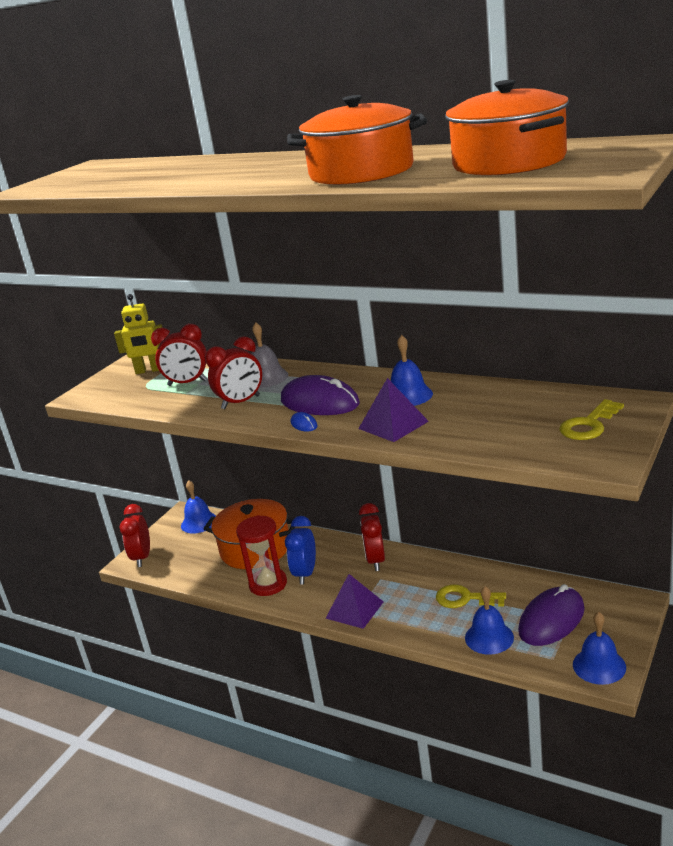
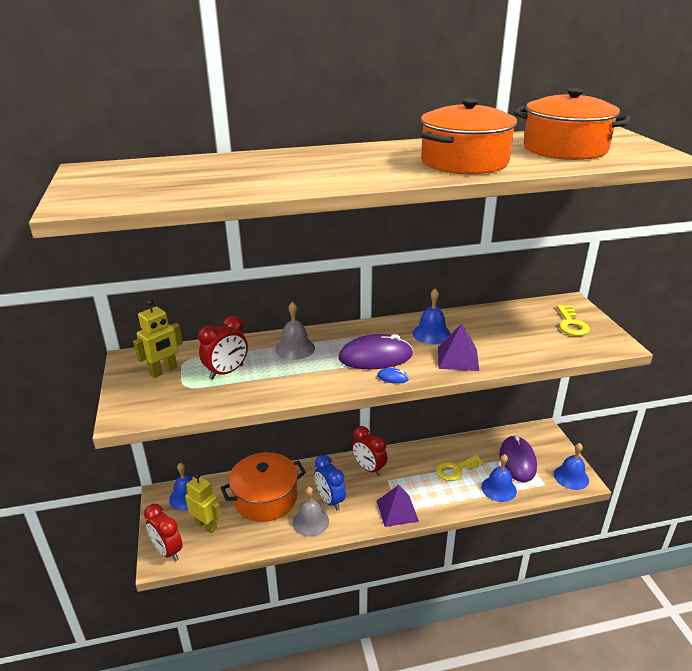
camera: 45 degrees left, 5 degrees up
(188, 551) = (206, 525): none -> yellow robot
(241, 402) = (308, 375): red clock -> none
(268, 584) = (310, 521): red hourglass -> grey bell

